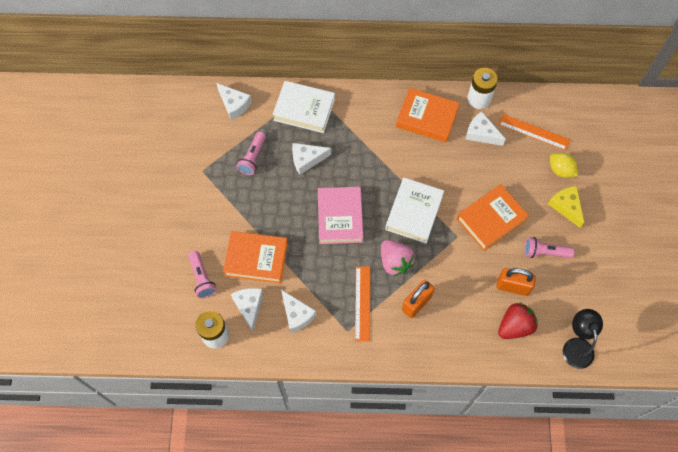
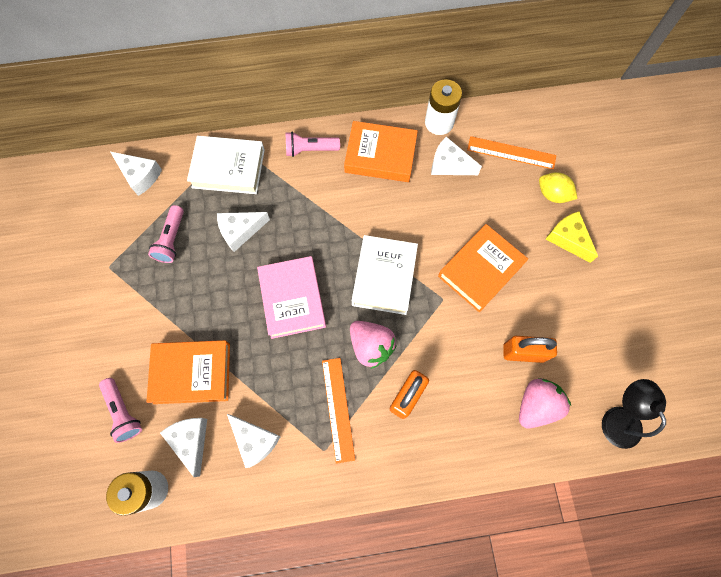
camera: 10 degrees left, 5 degrees up
(515, 326) = (536, 405): red strawberry -> pink strawberry
(544, 252) = (554, 301): pink flashlight -> pink flashlight (310, 149)

